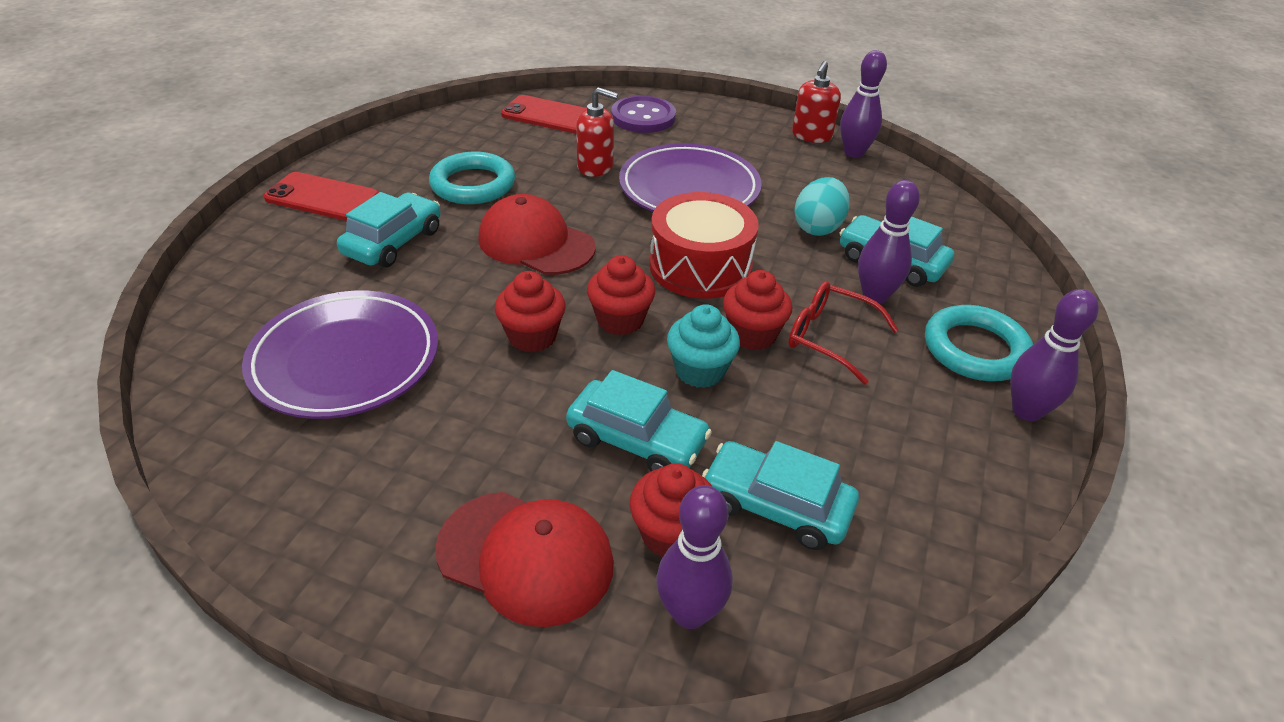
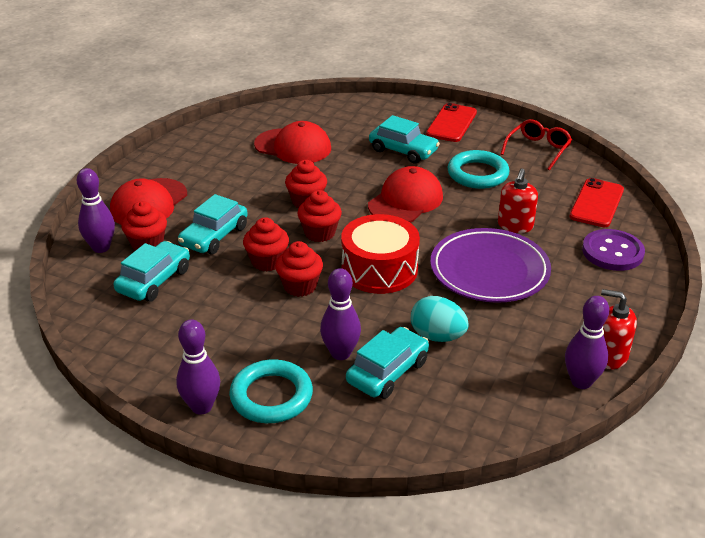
camera: 95 degrees right, 5 degrees down
(345, 360) = (293, 146): purple plate -> red cap
(700, 371) = (267, 261): turquoise cupcake -> red cupcake
(830, 338) = (292, 322): red glasses -> red glasses (538, 150)

